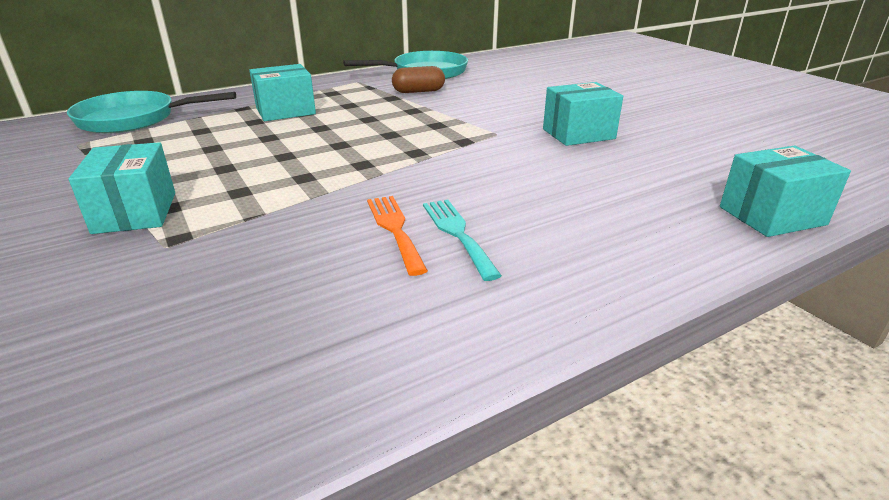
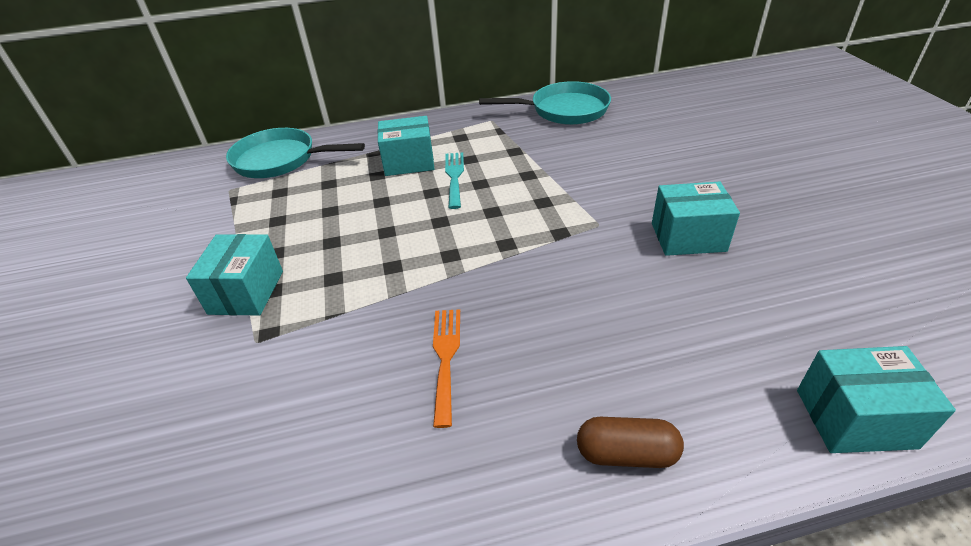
camera: 20 degrees right, 10 degrees up
(418, 91) = (545, 143): brown capsule -> brown capsule (626, 454)
(457, 233) = (500, 376): turquoise fork -> turquoise fork (454, 177)

